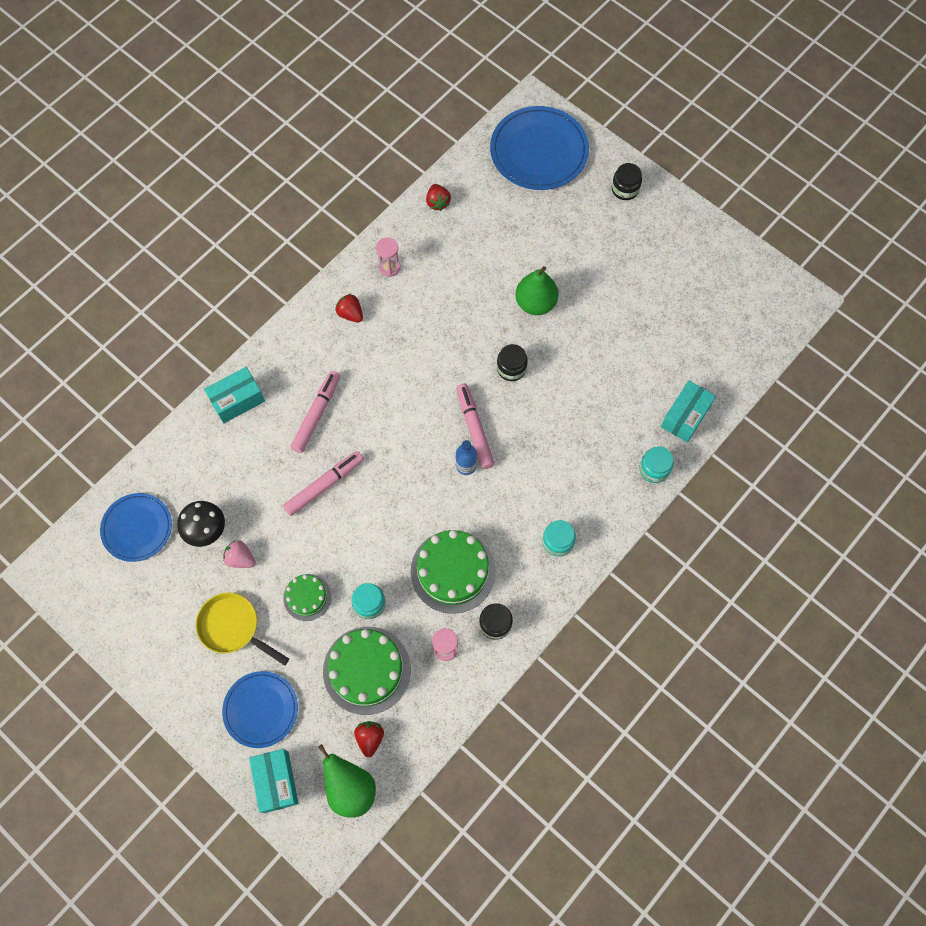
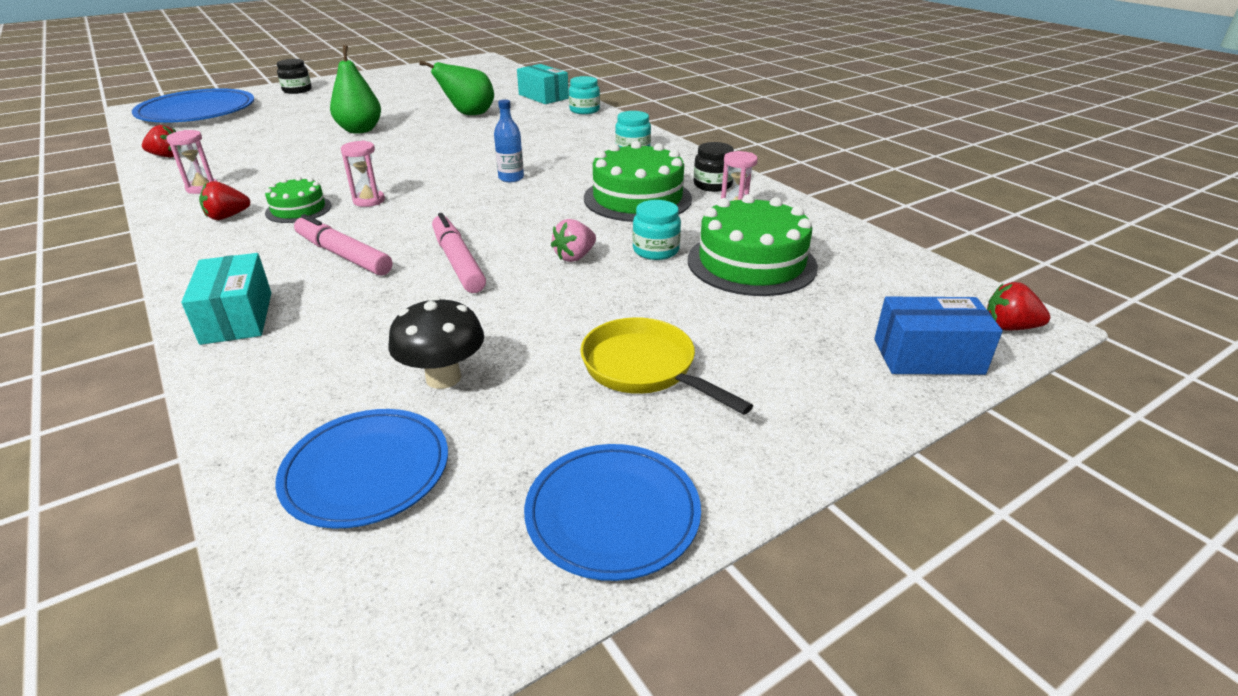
camera: 75 degrees left, 35 degrees down
(233, 627) = (645, 369): yellow pan -> yellow pan turned 90 degrees clockwise
(240, 558) = (522, 346): pink strawberry -> pink strawberry (575, 257)
(261, 709) = (801, 357): blue plate -> blue plate (612, 513)
(276, 781) = (928, 356): turquoise box -> blue box
(307, 597) = (623, 294): green cake -> green cake (298, 209)
(350, 788) = (928, 294): green pear -> green pear (469, 114)
(370, 738) = (851, 271): red strawberry -> red strawberry (1009, 327)
(398, 386) = (369, 201): none -> pink hourglass
(474, 428) = (470, 169): pink marker -> none
(511, 368) = (419, 147): black jar -> none

